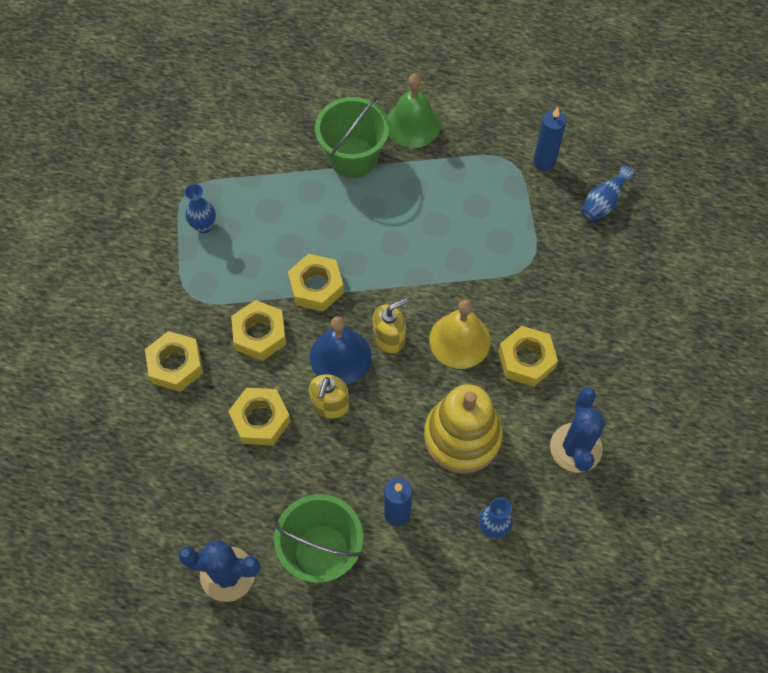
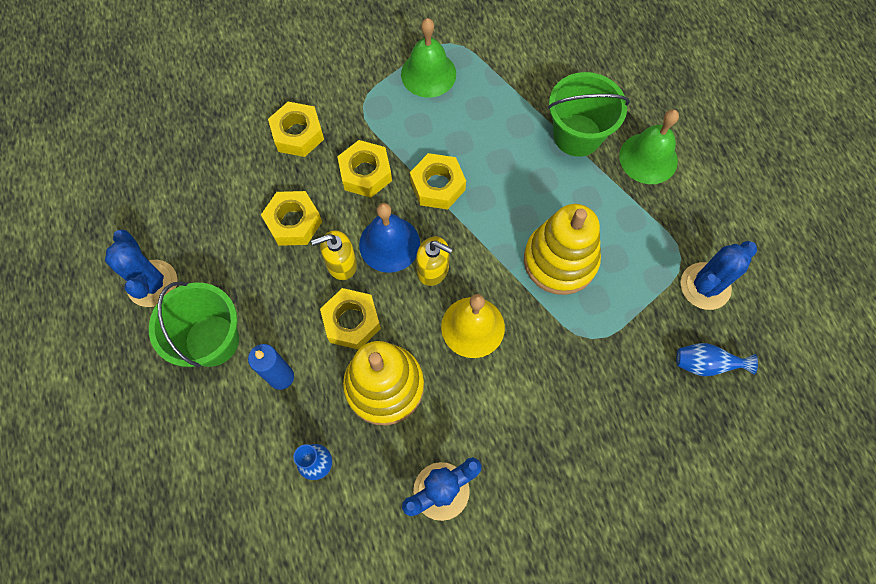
camera: 55 degrees right, 5 degrees up
(204, 226) = (428, 74): blue vase -> green bell
(451, 242) = (560, 260): none -> yellow stacking toy
(526, 360) = (495, 394): yellow nut -> yellow nut (351, 321)
(544, 161) = (705, 286): blue candle -> blue cactus

